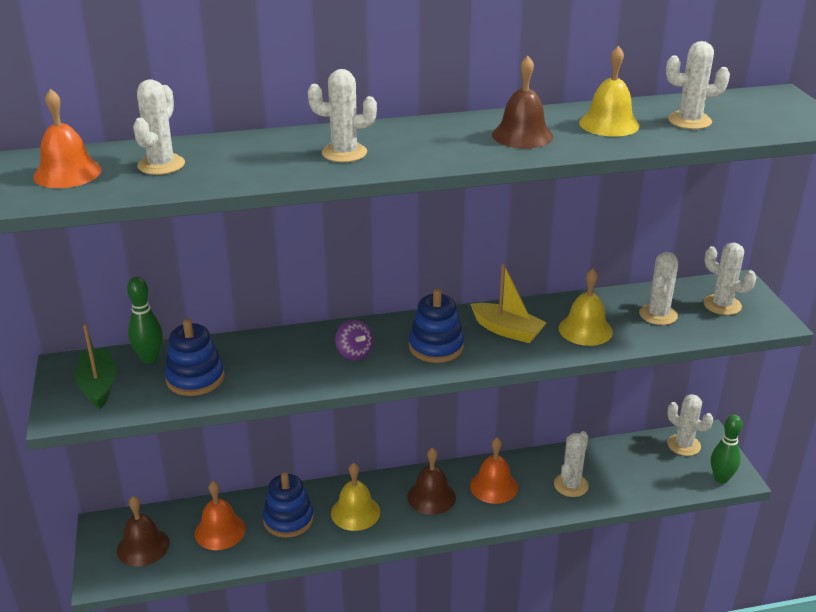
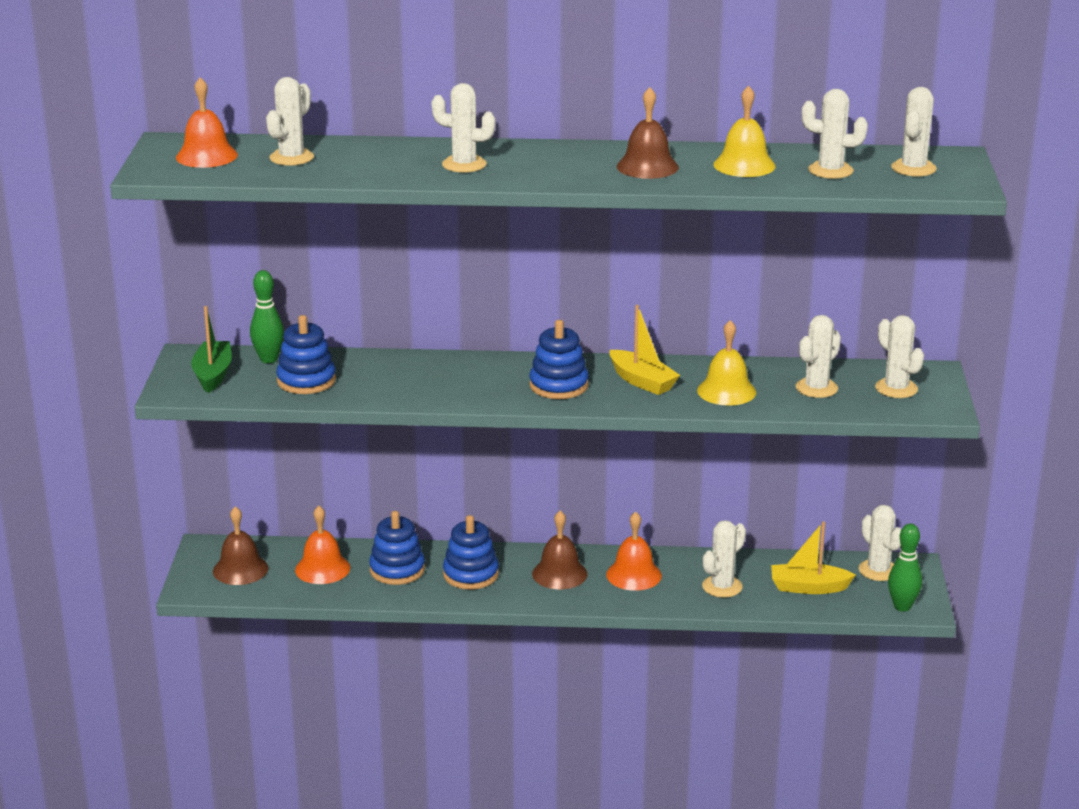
camera: 15 degrees right, 5 degrees down
(354, 353) = (472, 381): purple spinning top -> none
(355, 512) = (471, 574): yellow bell -> blue stacking toy
(639, 473) = (808, 587): none -> yellow boat
(757, 111) = (913, 168): none -> white cactus

